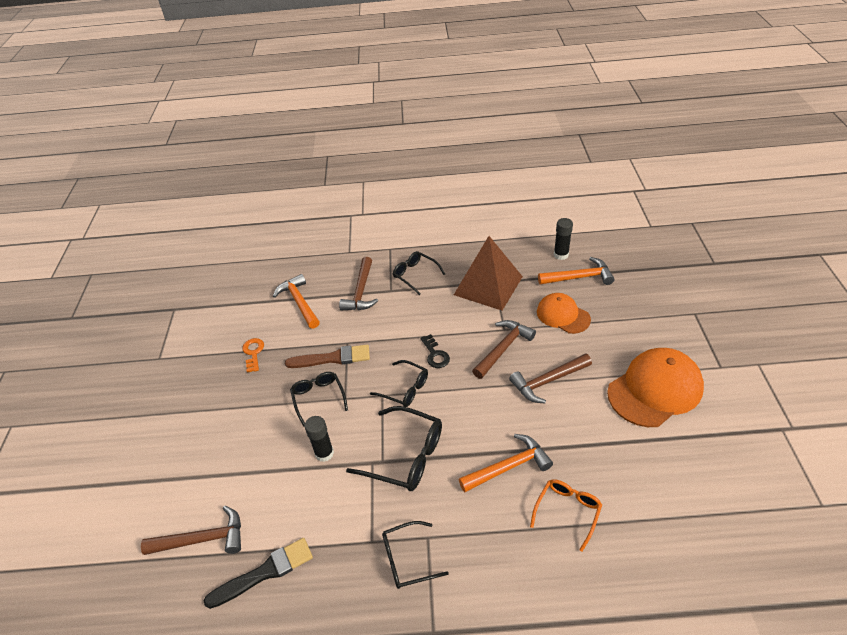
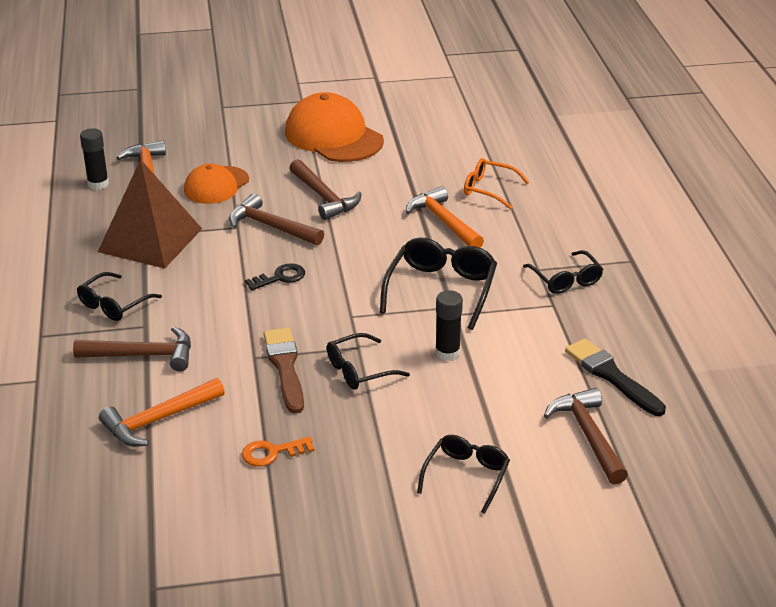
camera: 100 degrees left, 10 degrees down
(405, 389) = (339, 298): black glasses -> black glasses (466, 476)

